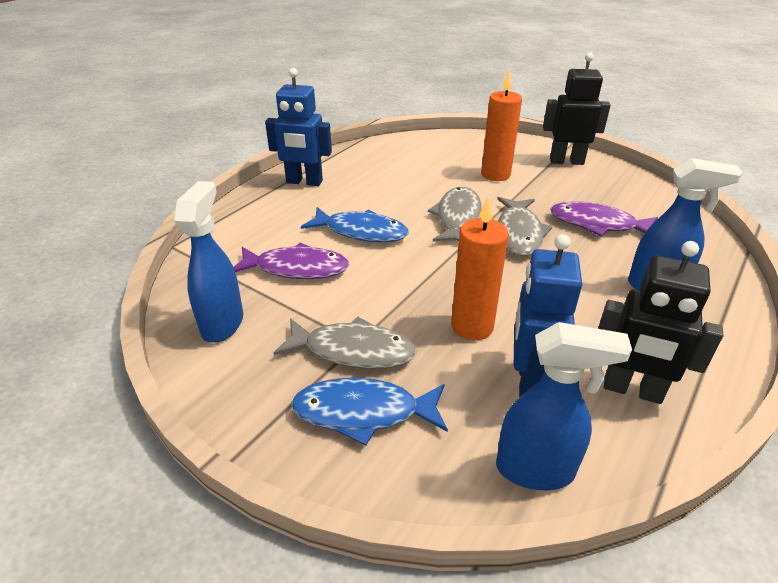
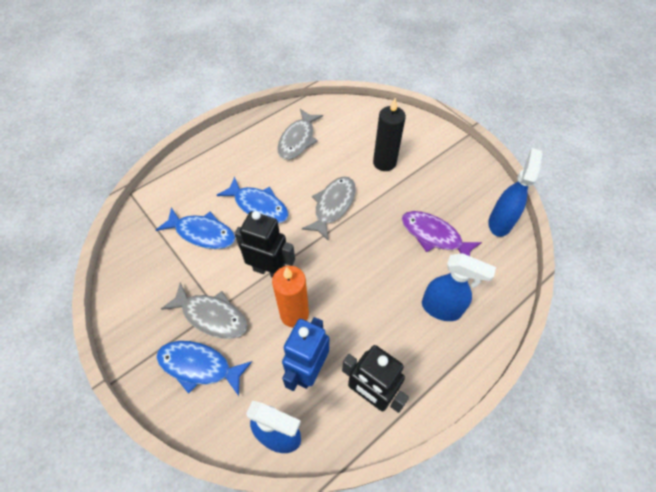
camera: 15 degrees right, 20 degrees up
(223, 323) = (141, 273): blue spray bottle -> blue spray bottle (500, 222)
(296, 268) = (202, 233): purple fish -> blue fish
(304, 182) = (238, 142): blue robot -> none
(495, 175) = (384, 162): orange candle -> black candle
(519, 233) = (370, 232): grey fish -> grey fish (298, 140)
(566, 161) = (450, 157): black robot -> black robot (269, 270)

